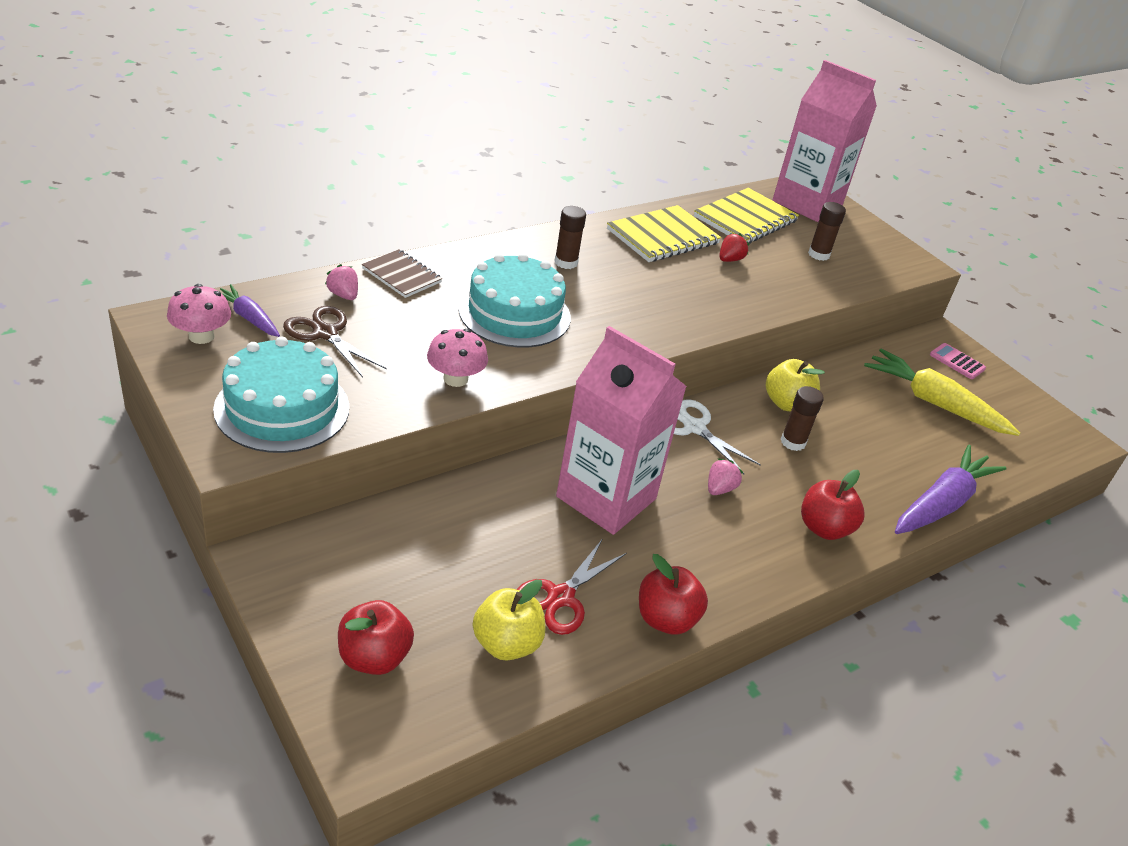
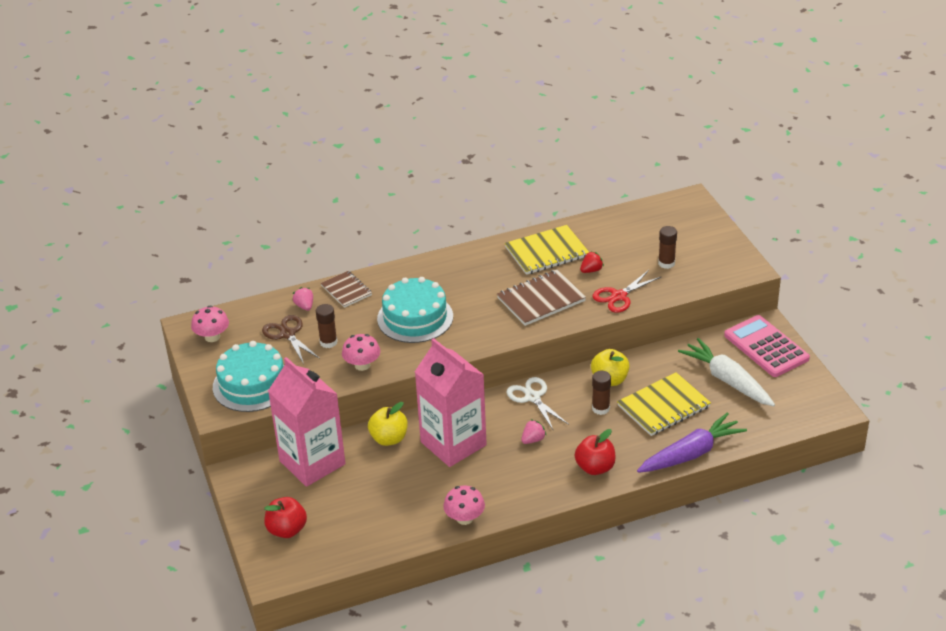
camera: 20 degrees right, 0 degrees up
(248, 318) = (242, 324): purple carrot -> none
(506, 644) = (363, 527): yellow apple -> yellow apple (389, 439)
(561, 597) = (404, 502): red scissors -> red scissors (619, 296)
(566, 262) = (464, 276): brown glue stick -> brown glue stick (328, 342)
(666, 619) = (464, 518): red apple -> pink mushroom
(681, 293) = (541, 300): none -> brown notebook
(745, 219) = (620, 233): yellow notebook -> yellow notebook (663, 406)
(807, 203) = (680, 216): pink carton -> pink carton (312, 462)
(934, 403) = (727, 380): yellow carrot -> white carrot
(957, 362) = (766, 347): pink calculator -> pink calculator, size x2.09

